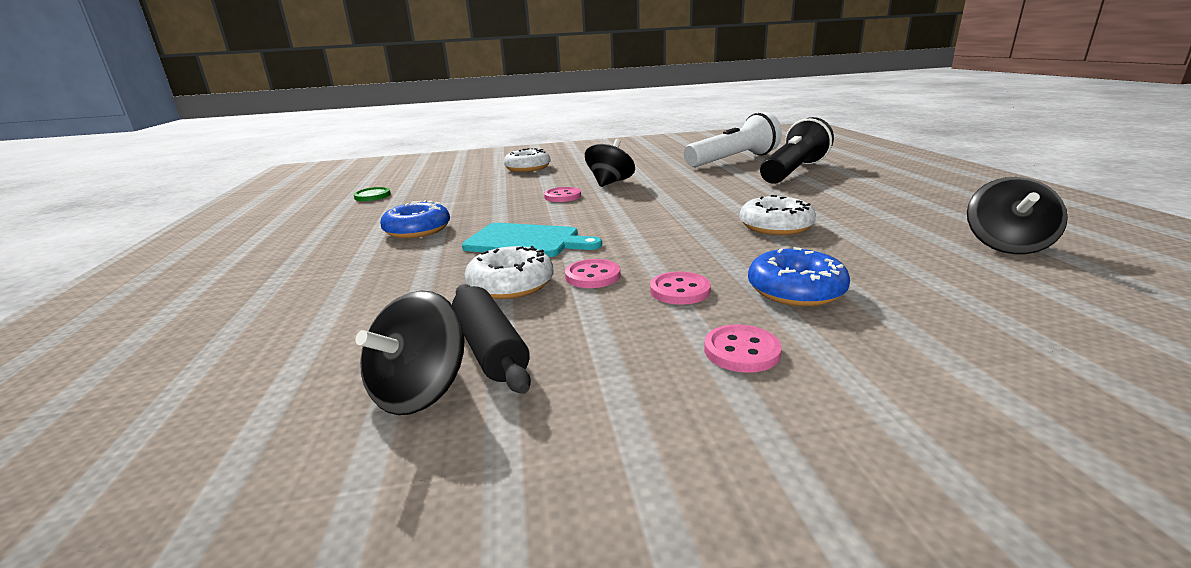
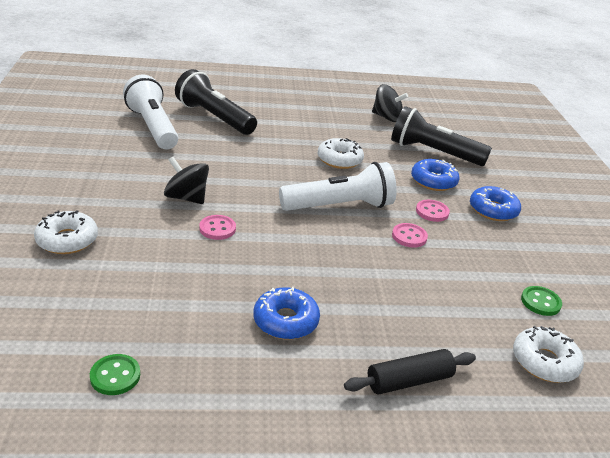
camera: 90 degrees left, 10 degrees up
(420, 391) = (540, 302): black spinning top -> green button
(490, 349) = (499, 279): black rolling pin -> black rolling pin (409, 381)
(511, 284) = (419, 269): white donut -> white donut (544, 362)
(526, 241) = (338, 258): turquoise cutting board -> none
(644, 234) = (339, 206): none -> white flashlight
(741, 351) = (493, 210): pink button -> blue donut
(924, 289) = (433, 153): none -> black flashlight

